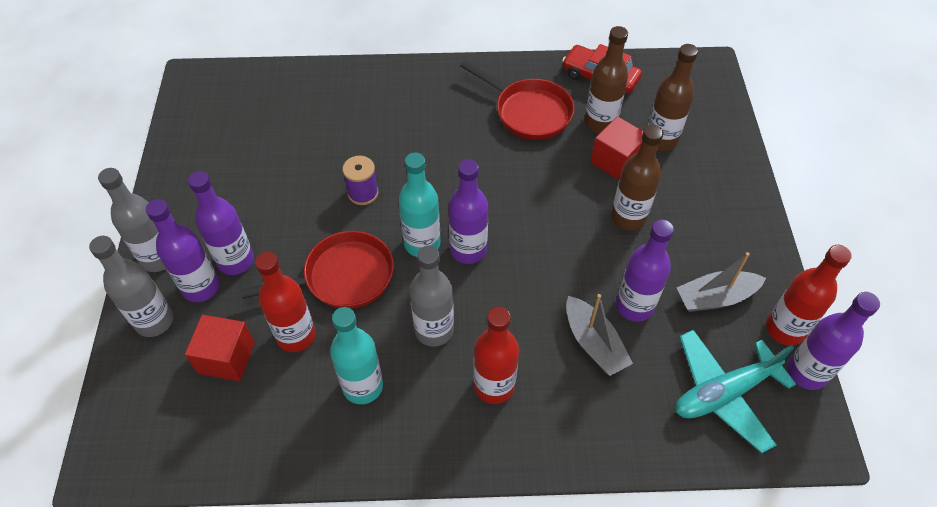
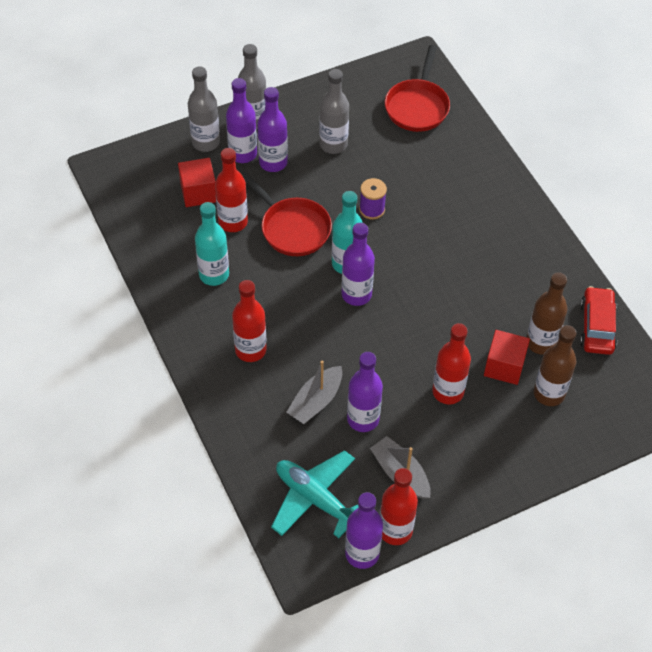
camera: 65 degrees right, 0 degrees up
(434, 330) = (277, 298): grey bottle -> grey bottle (333, 144)
(529, 112) = (521, 287): red pan -> red pan (417, 106)
(628, 217) = (448, 392): brown bottle -> red bottle

